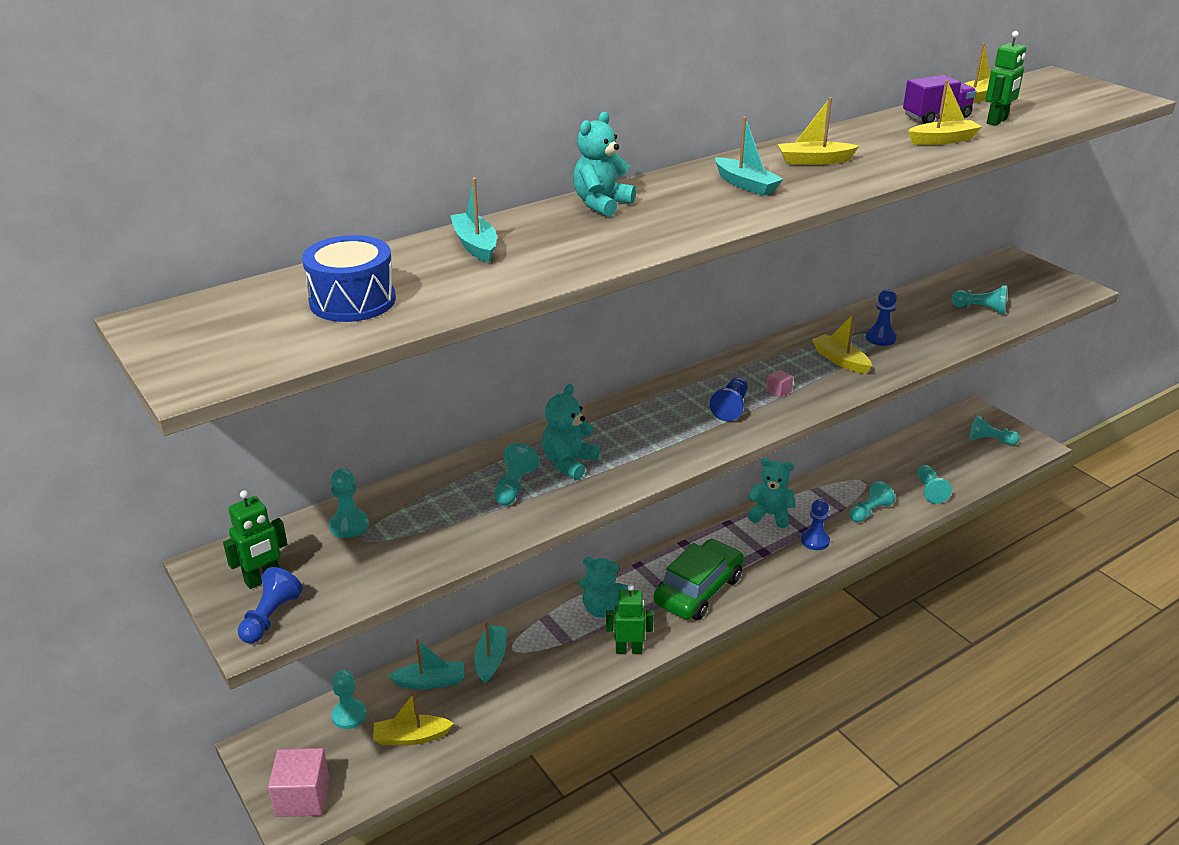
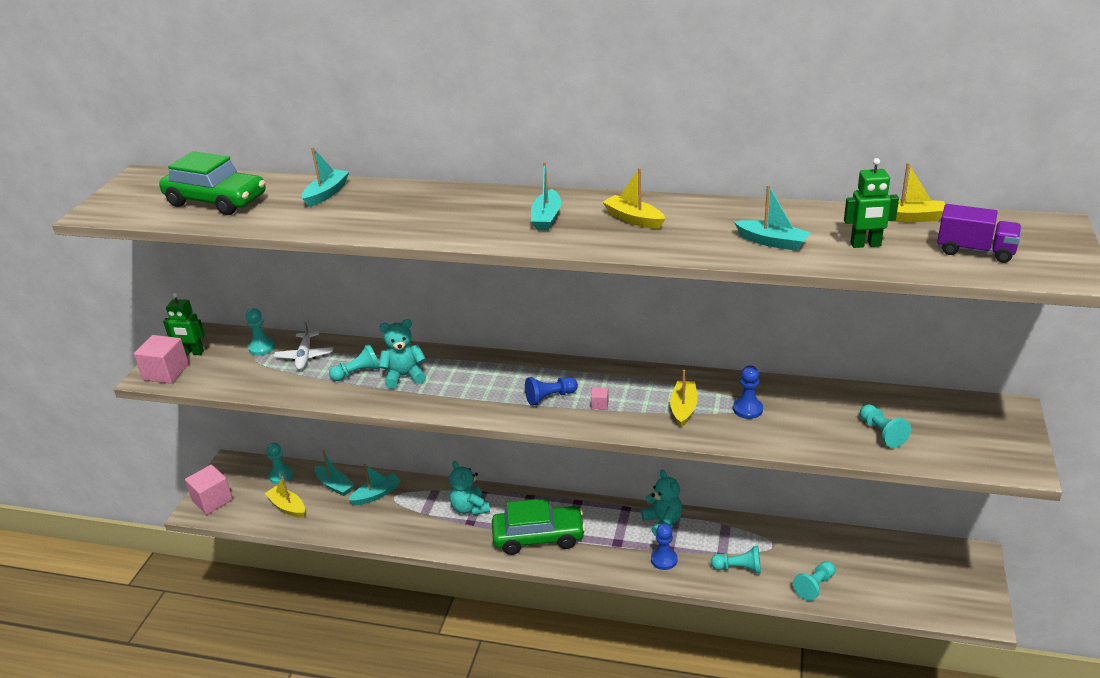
camera: 50 degrees right, 0 degrees up
(270, 617) = (166, 372): blue pawn -> pink cube
(352, 301) = (216, 201): blue drum -> green car
(421, 505) = (305, 356): none -> white plane
(601, 204) = (439, 195): turquoise teddy bear -> none
(628, 649) = (446, 541): green robot -> none
(936, 117) = (823, 221): purple truck -> purple truck (975, 251)
(943, 140) = (772, 242): yellow boat -> turquoise boat
(990, 440) = (943, 585): turquoise pawn -> none

